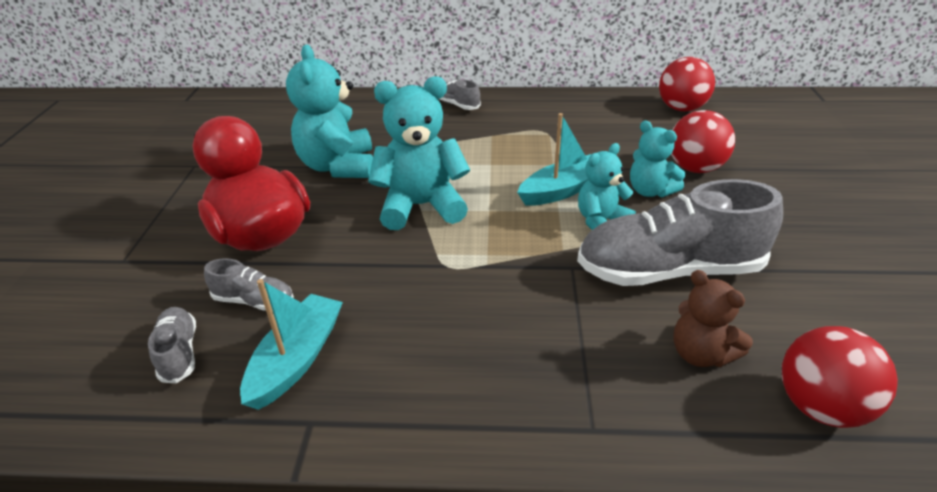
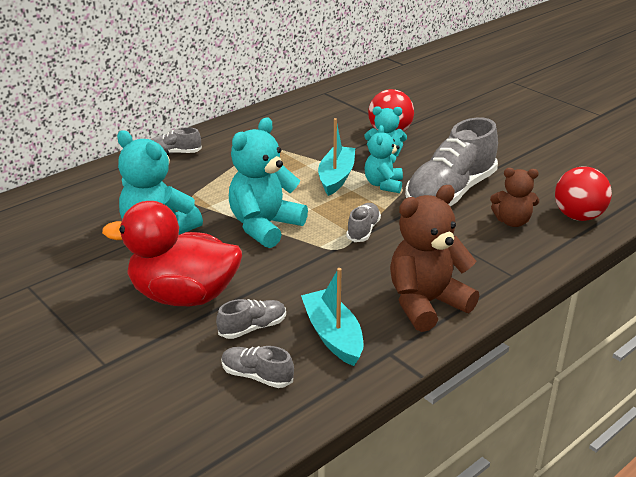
camera: 45 degrees left, 5 degrees down
(435, 391) = (426, 303): none -> brown teddy bear
(503, 261) = (363, 230): none -> grey shoe
(681, 108) = (332, 98): red ball -> none

